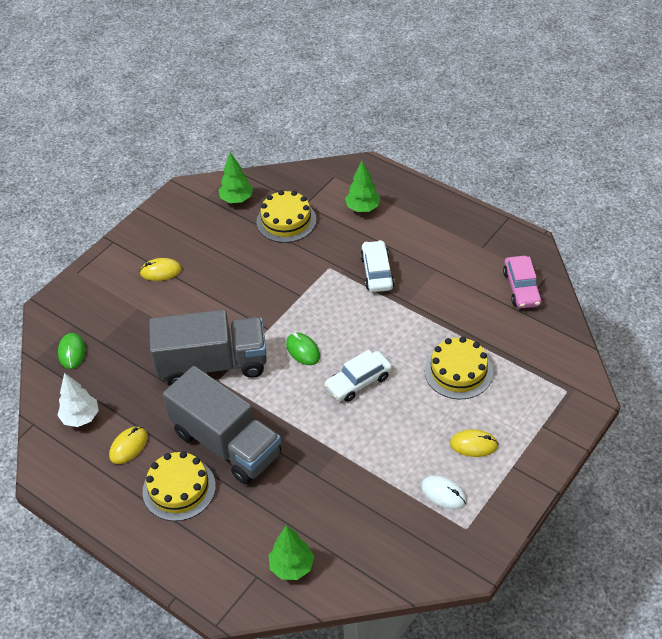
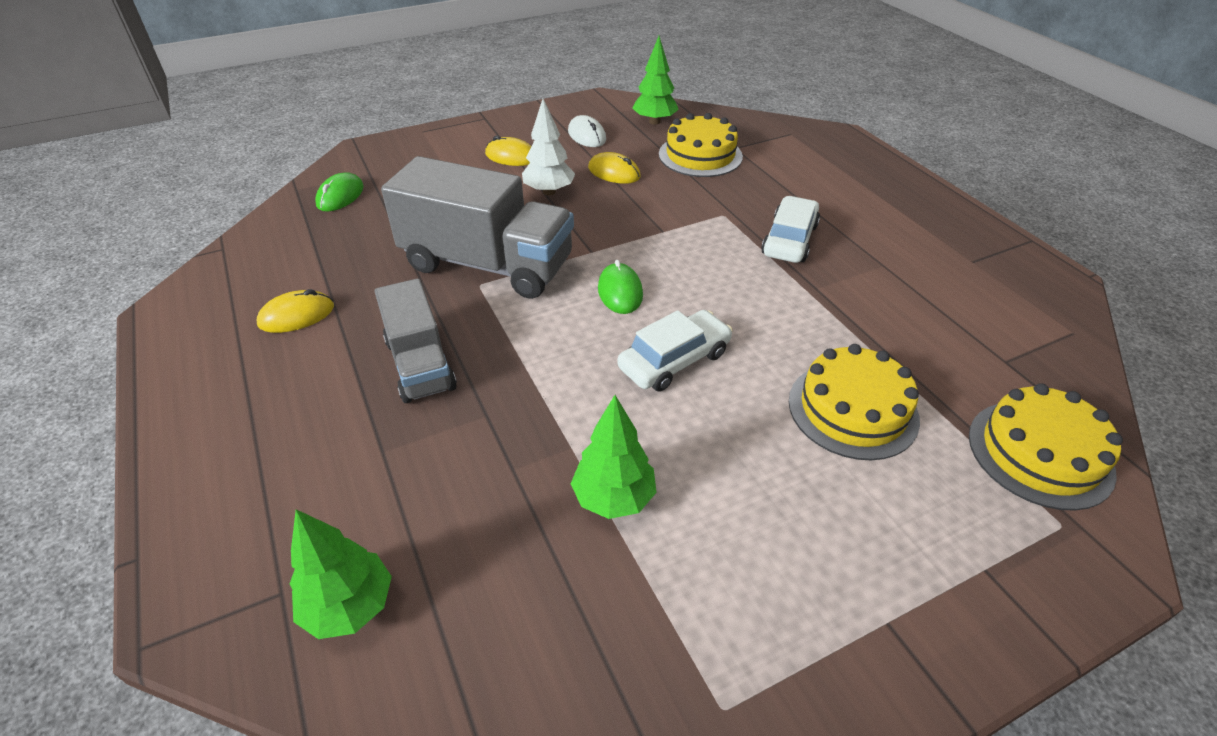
camera: 25 degrees right, 5 degrees down
(81, 417) = (278, 262): white tree -> white tree (549, 192)
(179, 488) = (303, 396): yellow cake -> yellow cake (1040, 453)
(226, 443) = (420, 364): grey truck -> grey truck, size x0.60
(358, 381) = (674, 360): white car -> white car turned 150 degrees clockwise
(363, 208) = (811, 171): green tree -> green tree (614, 498)
(443, 494) = (715, 609): white mouse -> white mouse (587, 135)
(473, 444) = (823, 543): yellow mouse -> yellow mouse (614, 172)
(521, 288) = (1022, 332): pink car -> none

